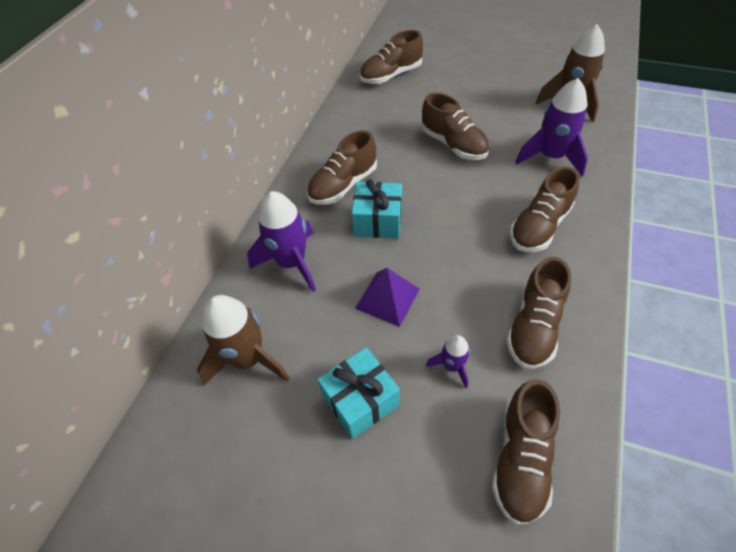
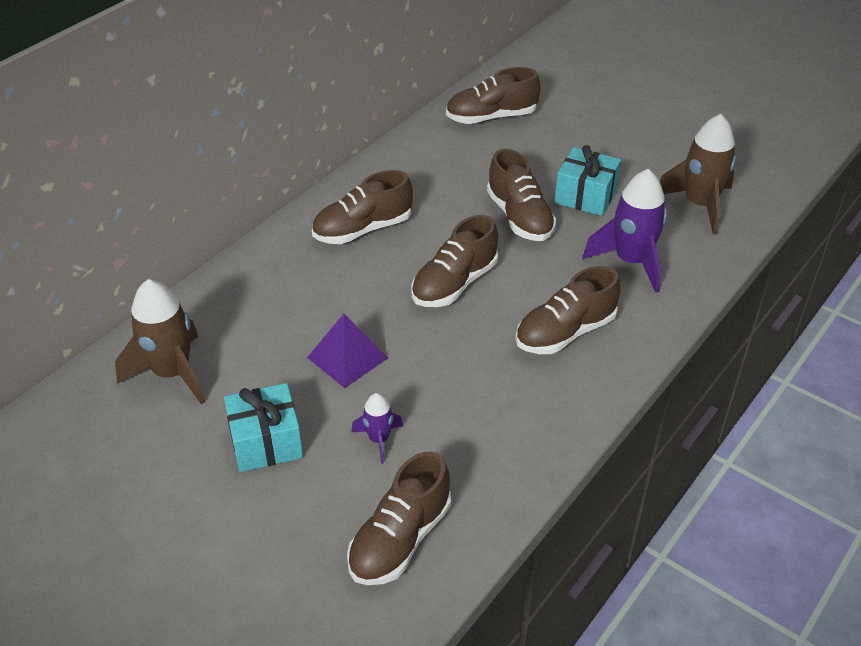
camera: 15 degrees right, 10 degrees down
(292, 263) = (263, 295): purple rocket -> none
(378, 221) = (381, 278): turquoise gift -> turquoise gift (585, 196)
(533, 326) = (491, 429): brown shoe -> brown shoe (454, 284)

